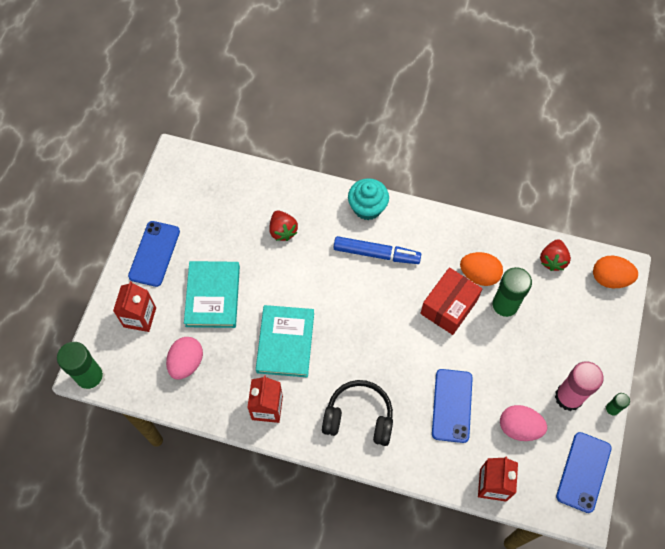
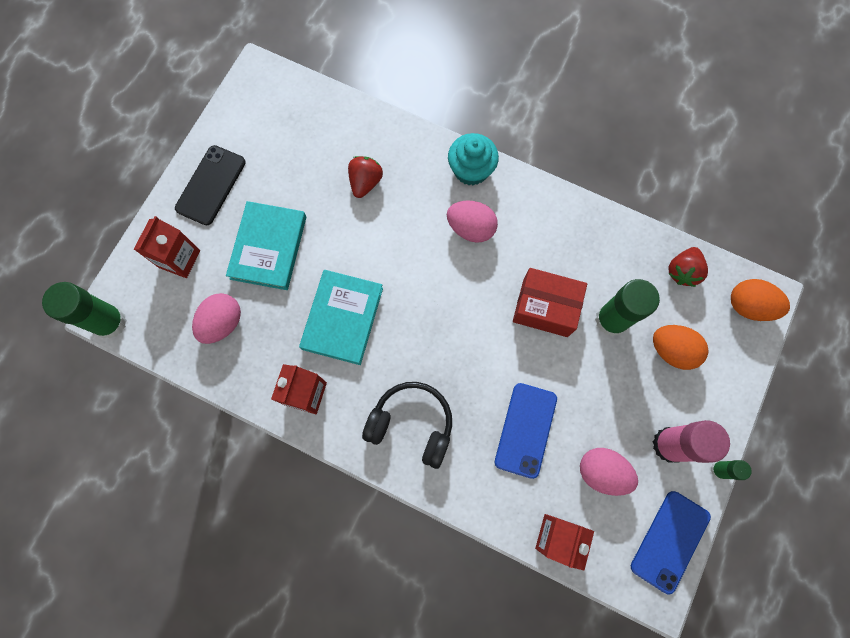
camera: 10 degrees right, 10 degrees up
(154, 253) = (211, 185): blue phone -> black phone
(283, 231) = (365, 182): red strawberry -> red strawberry turned 150 degrees counterclockwise
(376, 254) = (471, 228): blue marker -> pink egg
(449, 306) = (545, 307): red box -> red box turned 60 degrees clockwise
(479, 275) = (589, 274): orange egg -> orange egg (672, 350)

